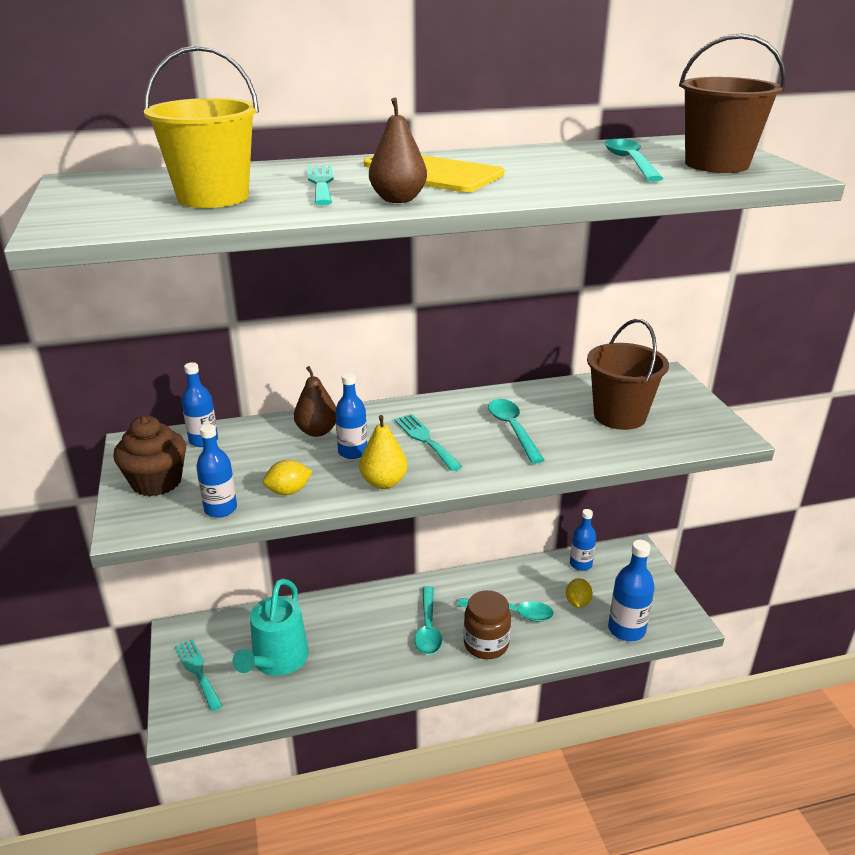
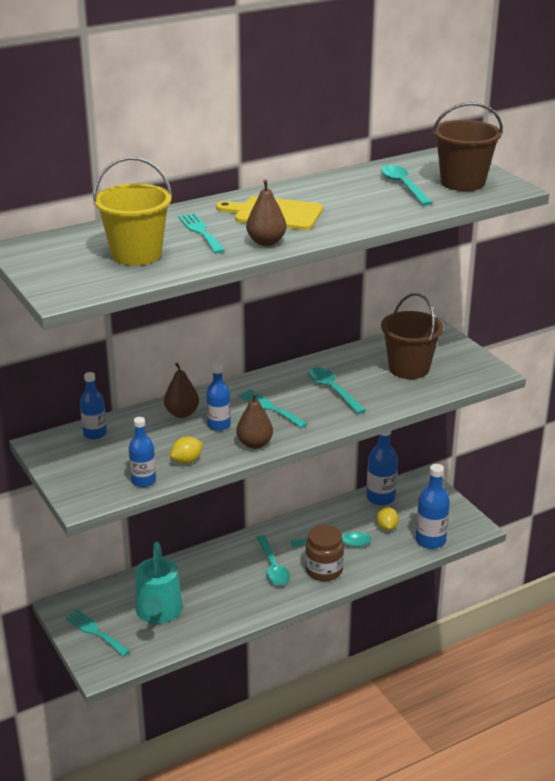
camera: 15 degrees left, 0 degrees up
(156, 482) = (80, 470): brown cupcake -> none
(383, 482) = (254, 444): yellow pear -> brown pear
(580, 564) = (380, 498): blue bottle -> blue bottle, size x1.50

